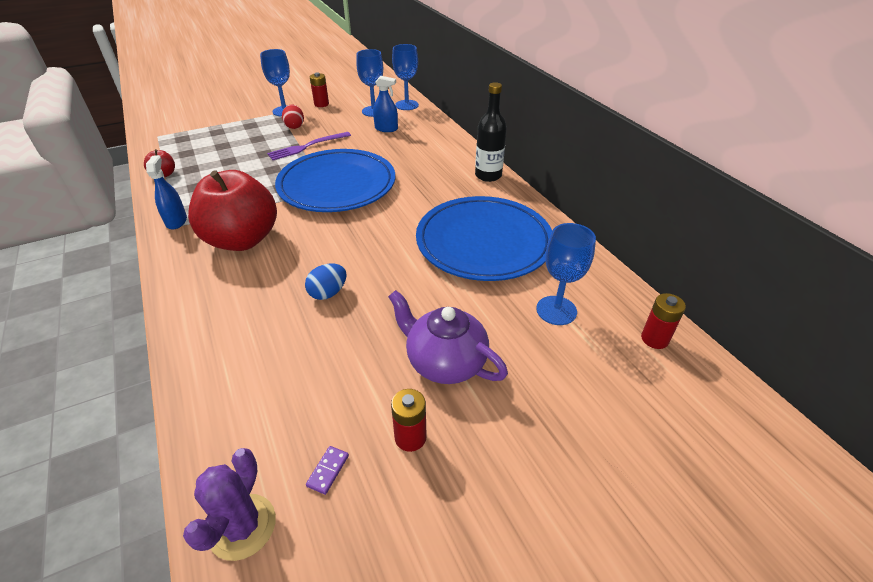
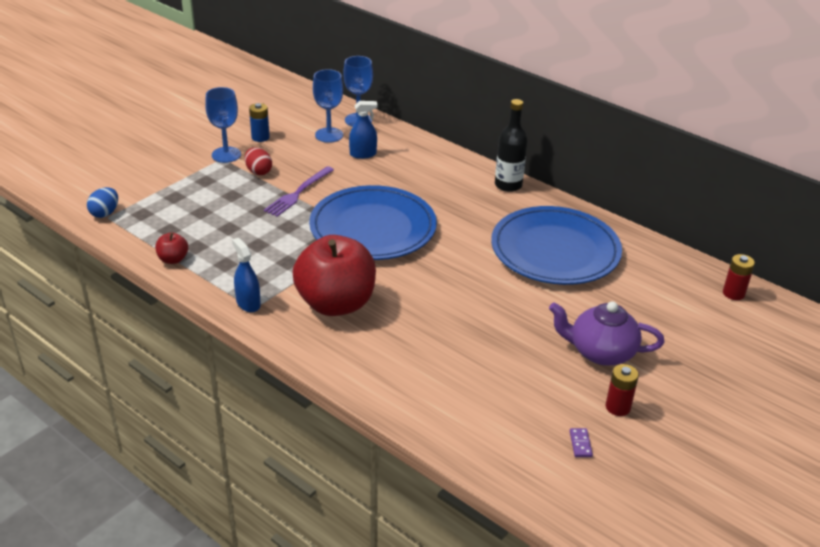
camera: 25 degrees left, 5 degrees down
(242, 526) = (554, 492): purple cactus -> none
(321, 104) = (260, 137): red battery -> blue battery
(328, 293) = (463, 328): blue egg -> blue egg (105, 213)
(556, 310) = (652, 292): blue goblet -> none

